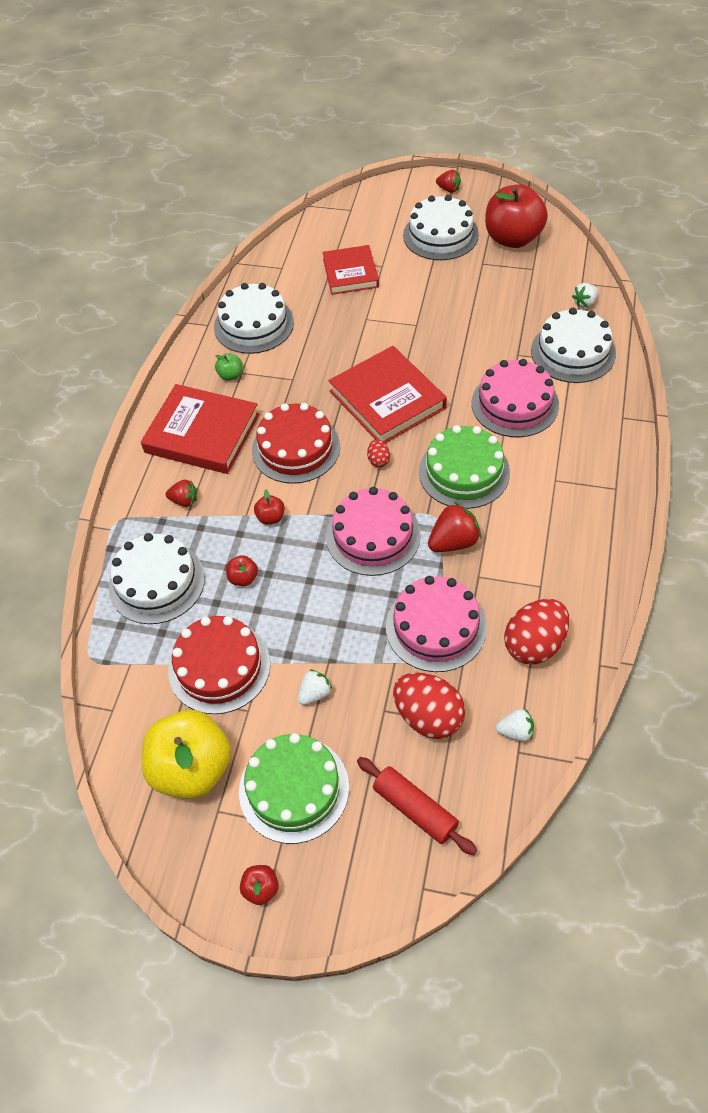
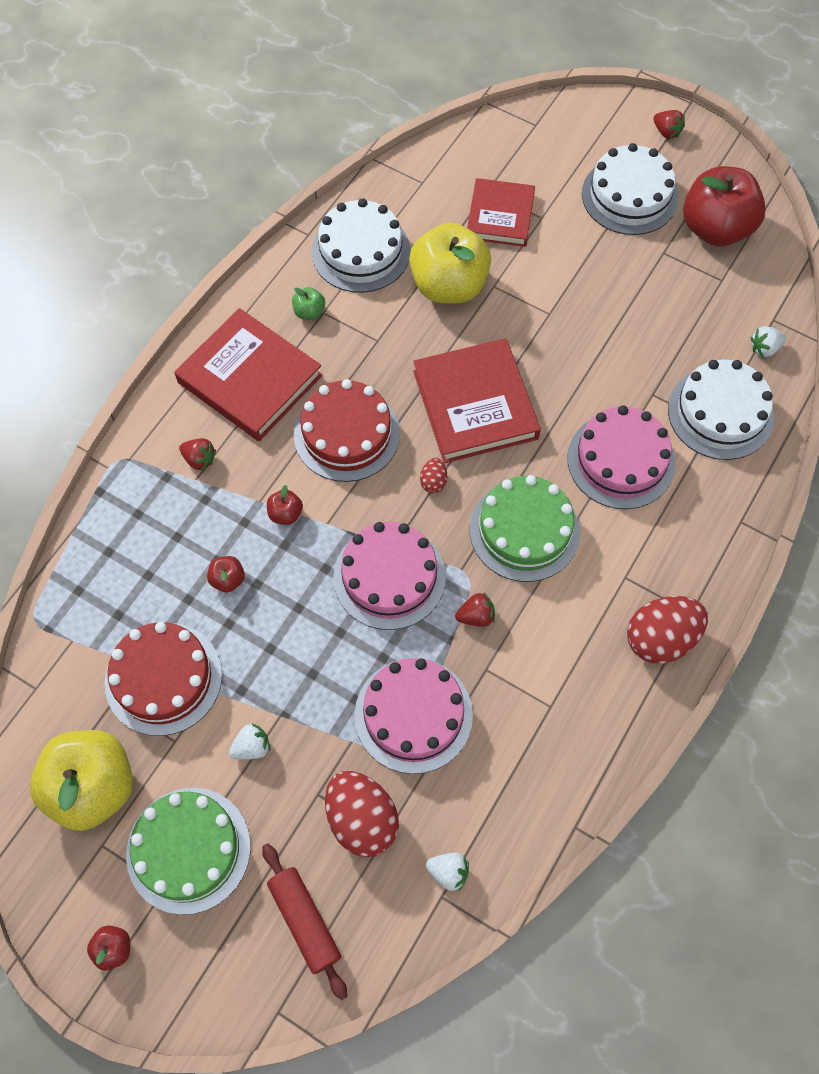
camera: 15 degrees right, 10 degrees up
(156, 582) = (134, 551): white cake -> none
(331, 328) = (448, 286): none -> yellow apple
(453, 542) = (476, 616): red strawberry -> red strawberry, size x0.61
(534, 644) = (513, 776): red egg -> red egg (660, 639)

